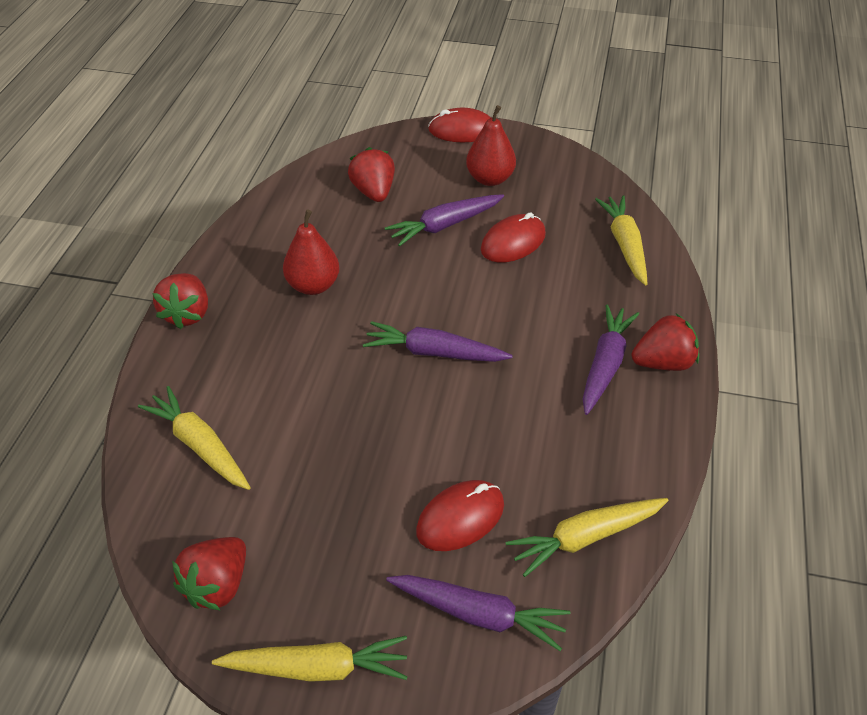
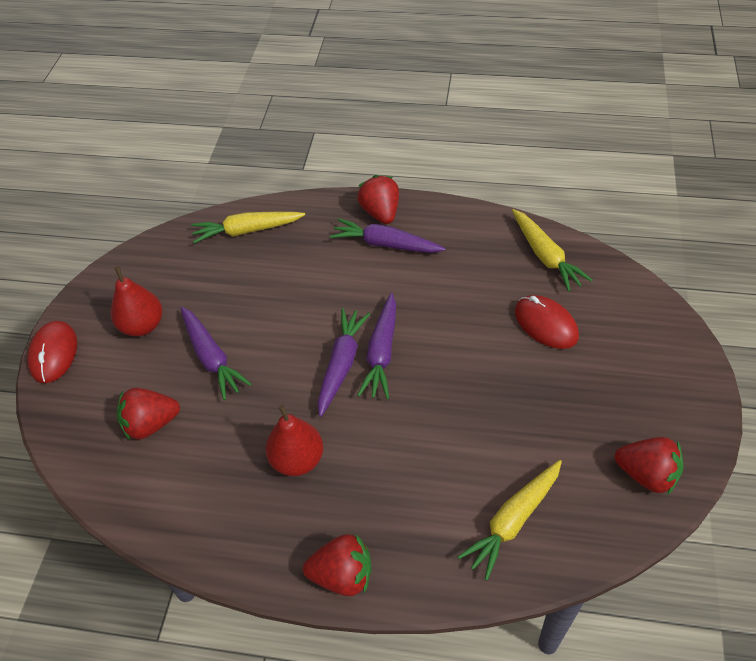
camera: 90 degrees left, 5 degrees up
(317, 668) = (689, 396): yellow carrot -> none
(479, 614) = (620, 309): purple carrot -> purple carrot (341, 364)
(513, 242) = (239, 304): red mouse -> none

